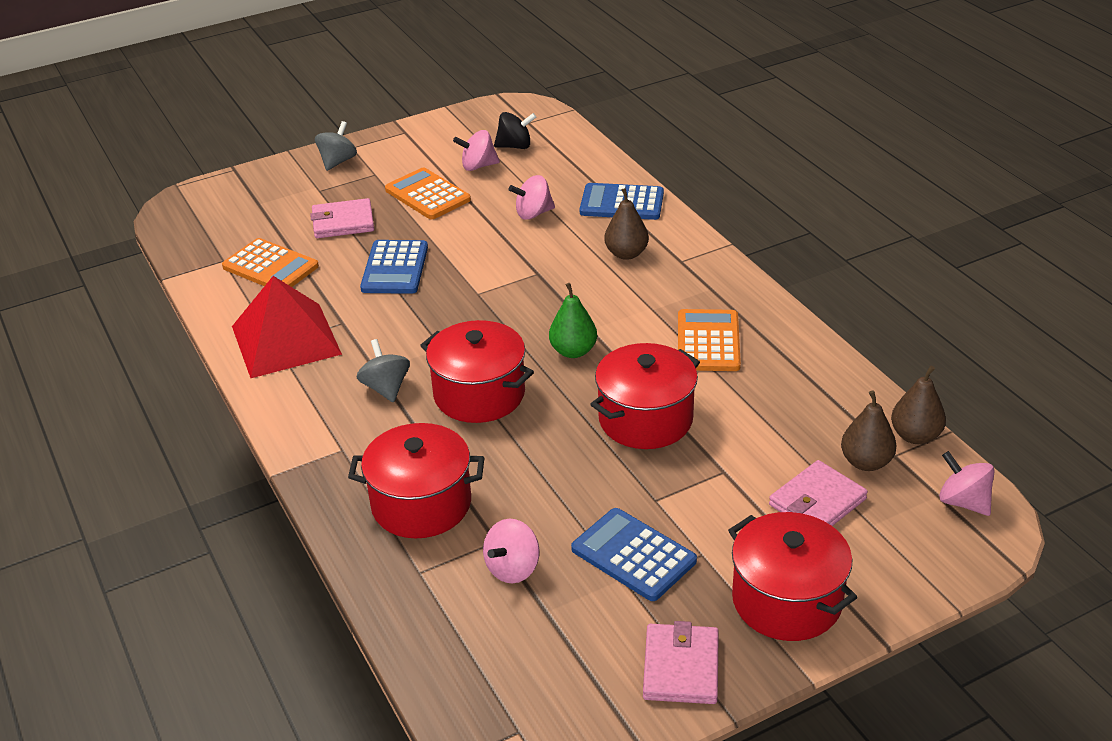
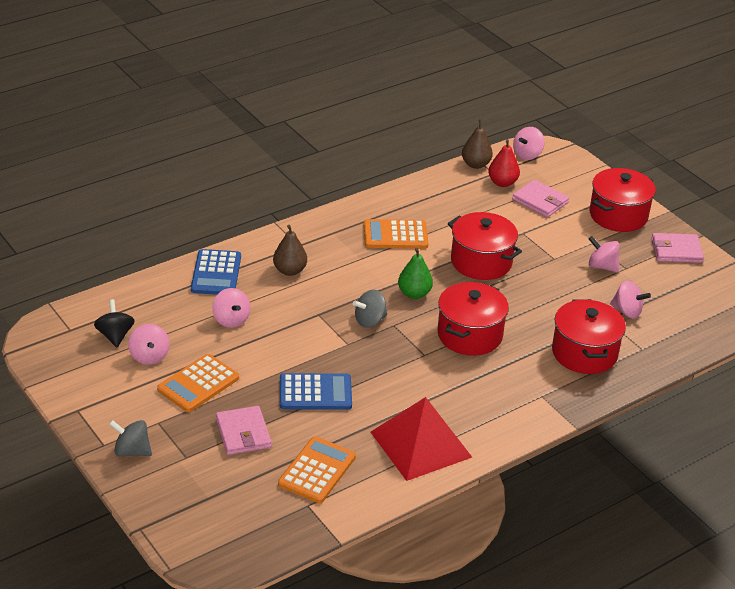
camera: 100 degrees left, 0 degrees up
(386, 388) = (471, 381): grey spinning top -> grey spinning top (370, 321)
(633, 555) = (602, 266): blue calculator -> pink spinning top
(866, 462) = (502, 183): brown pear -> red pear

